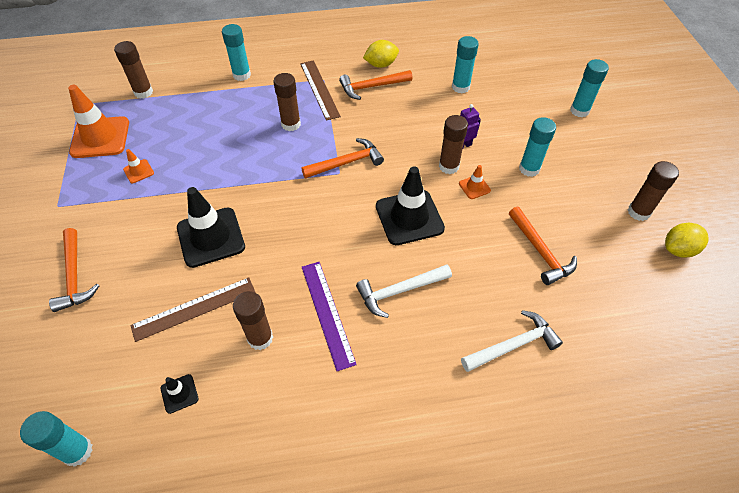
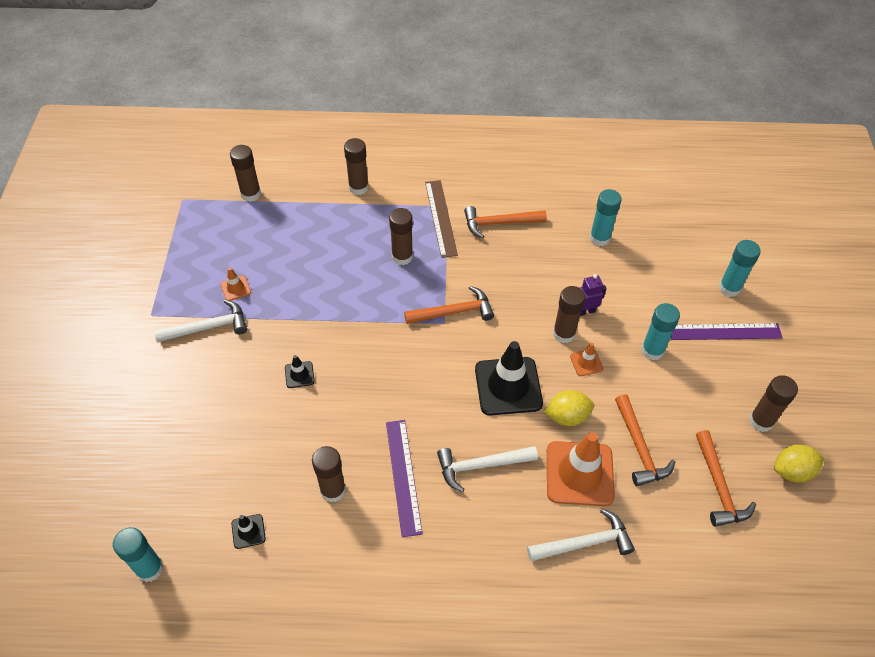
camera: 10 degrees right, 0 degrees up
(75, 276) = (162, 394): orange hammer -> orange hammer (719, 486)
(100, 137) = (200, 242): orange traffic cone -> orange traffic cone (579, 473)
(115, 208) = (208, 327): none -> white hammer
(194, 309) = (273, 448): brown ruler -> none
(211, 237) = (299, 375): black traffic cone -> black traffic cone, size x0.45
(242, 75) = (358, 187): turquoise glue stick -> brown glue stick
(381, 64) = (515, 196): yellow lemon -> yellow lemon (567, 416)
(585, 145) = (724, 332): none -> purple ruler

